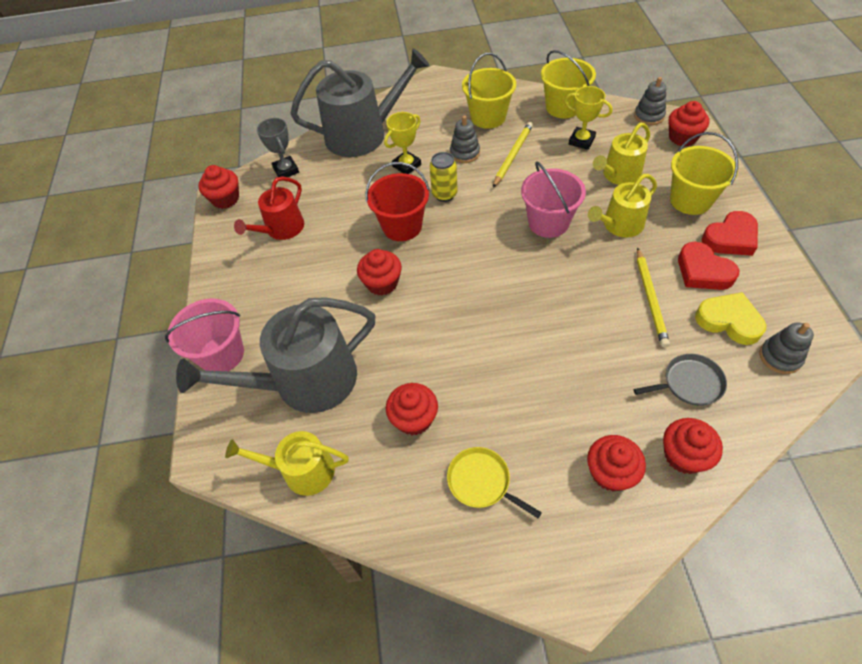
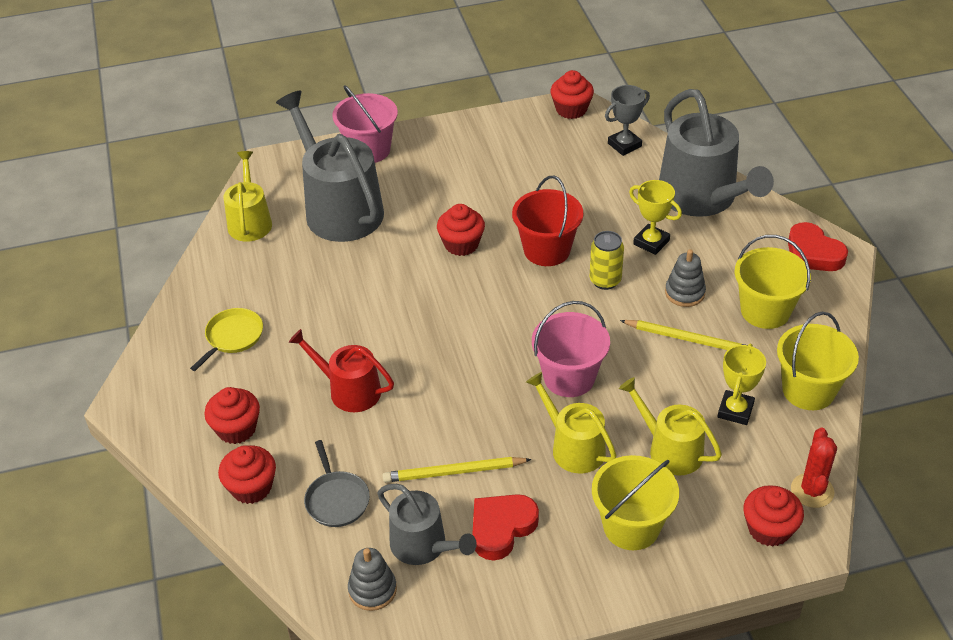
camera: 80 degrees right, 10 degrees down
(281, 229) = (531, 158): red watering can -> red watering can (349, 390)
(414, 419) = (298, 286): red cupcake -> none
(649, 116) = (812, 491): grey stacking toy -> red cactus
(729, 321) = (423, 546): yellow heart -> grey watering can
(730, 238) = (563, 564): red heart -> red heart (813, 253)

